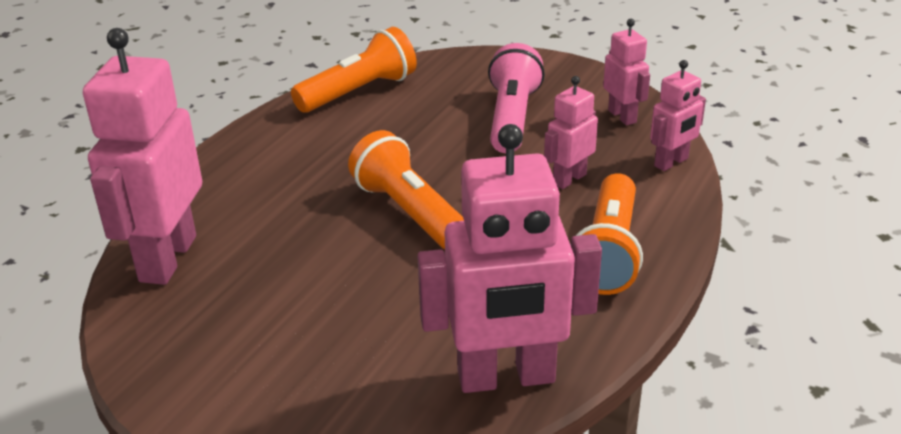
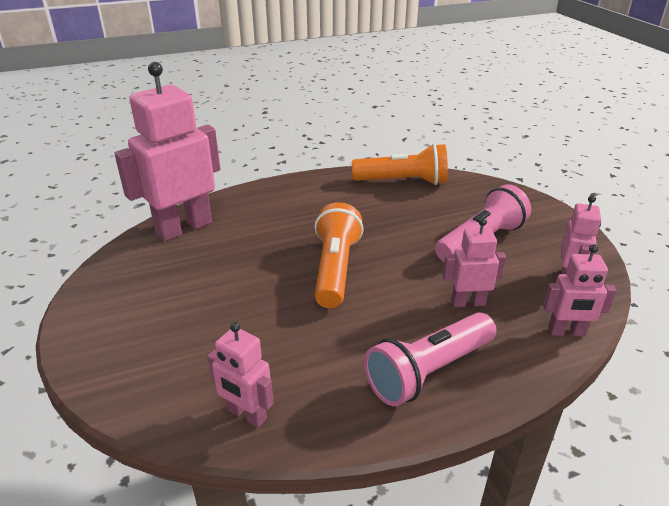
camera: 40 degrees right, 0 degrees up
(506, 378) = (246, 415): pink robot -> pink robot, size x0.51
(608, 252) = (428, 371): orange flashlight -> pink flashlight

